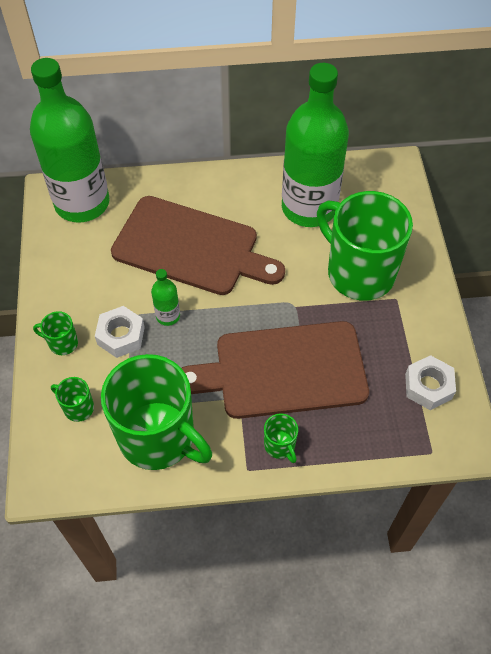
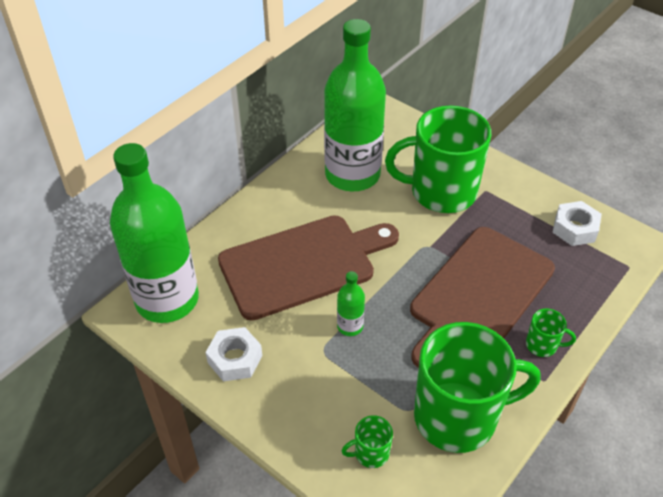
camera: 45 degrees left, 10 degrees down
(62, 343) = (293, 417): green mug -> none
(121, 336) = (333, 371): white nut -> white nut (235, 359)

